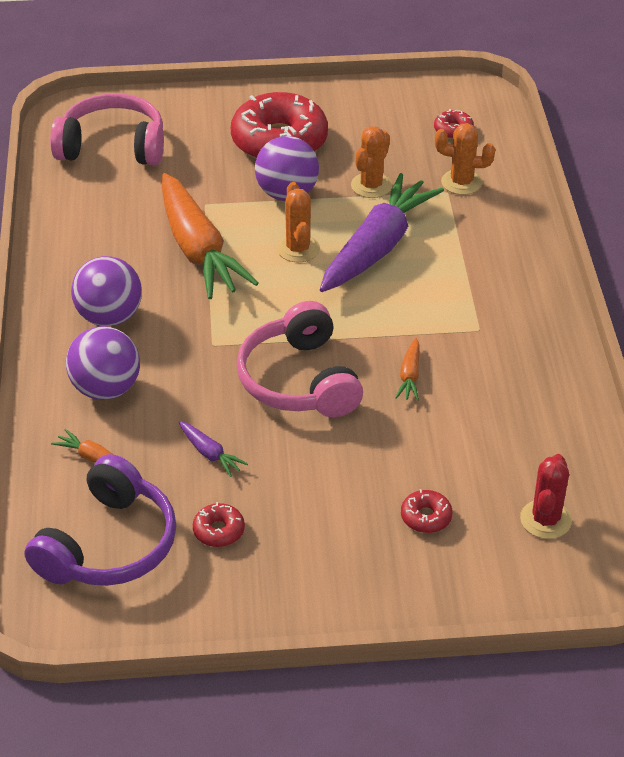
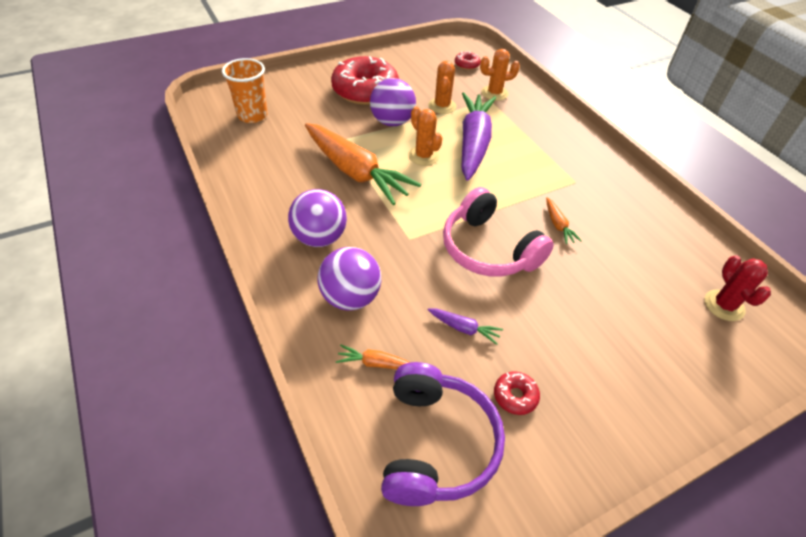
camera: 25 degrees left, 5 degrees up
(112, 147) = (252, 115): pink headphones -> orange cup
(426, 517) = (650, 330): red donut -> none

